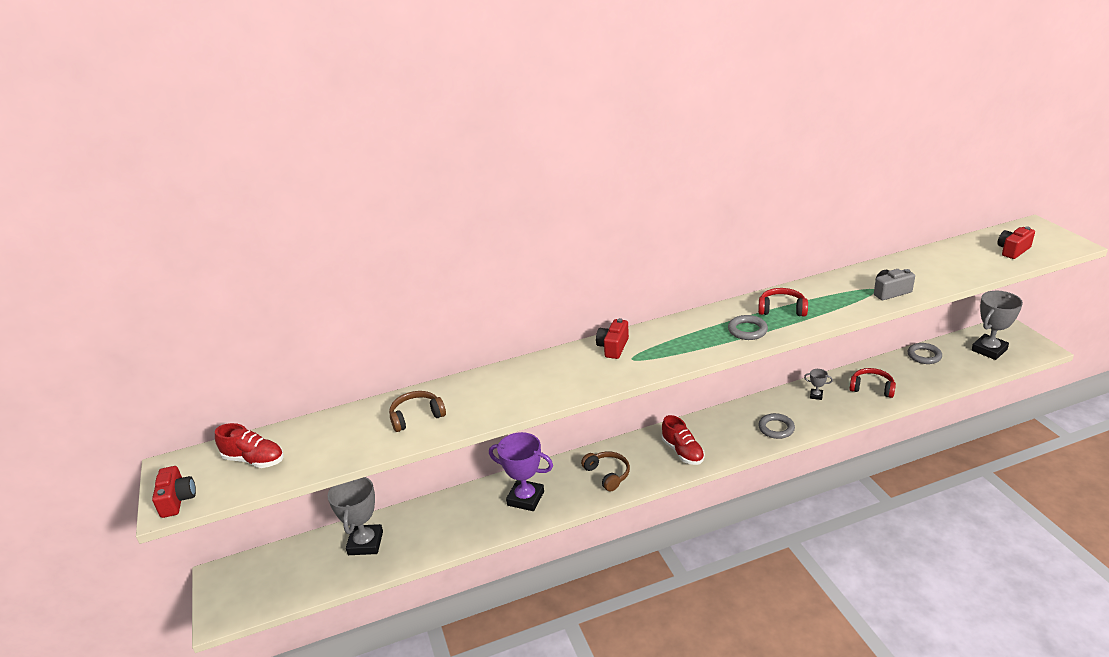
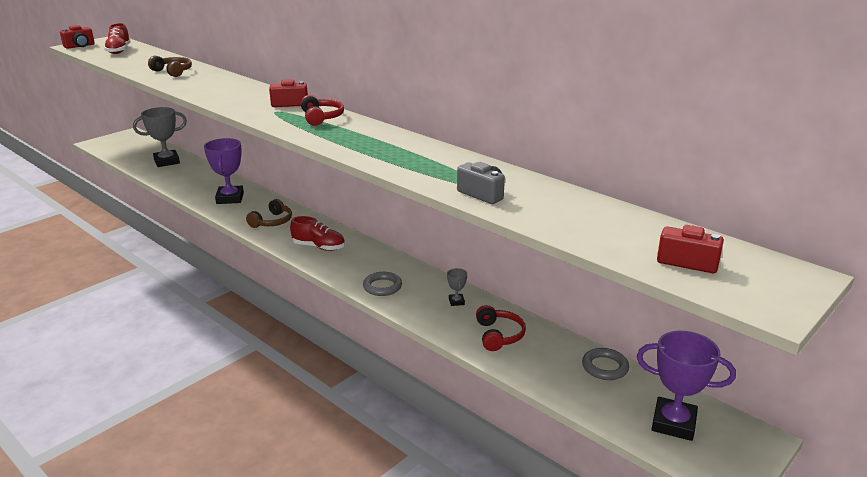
camera: 60 degrees right, 5 degrees down
(682, 452) = (319, 247): red shoe -> red shoe turned 105 degrees counterclockwise
(747, 330) = (348, 142): grey ring -> none
(782, 309) = (400, 150): red headphones -> red headphones (321, 117)
(989, 350) = (673, 423): grey trophy -> purple trophy

